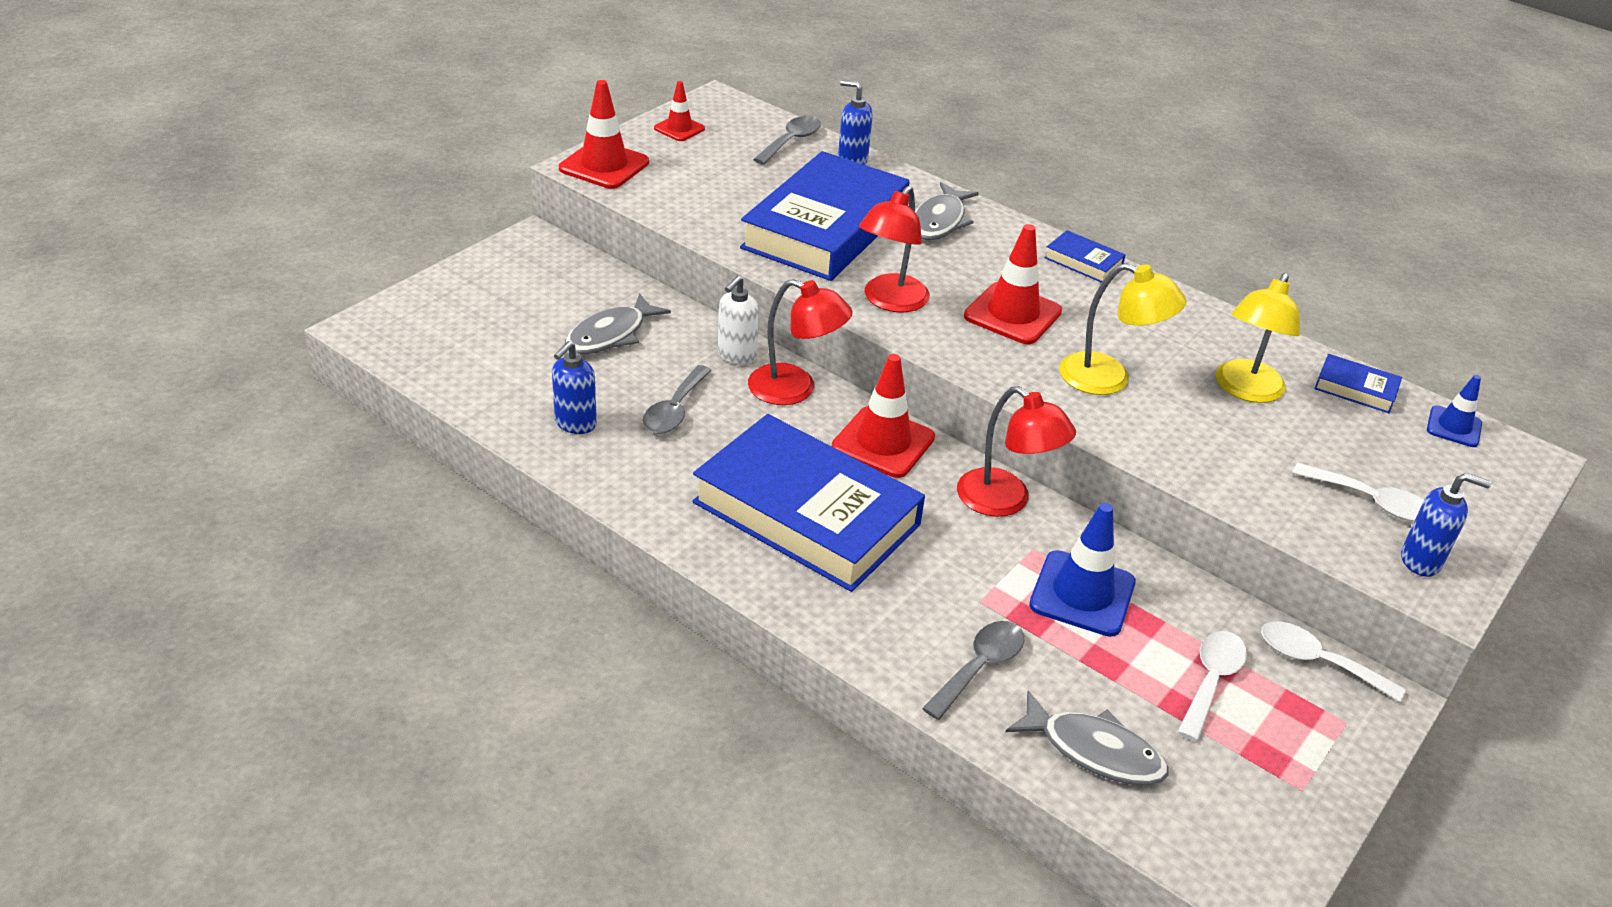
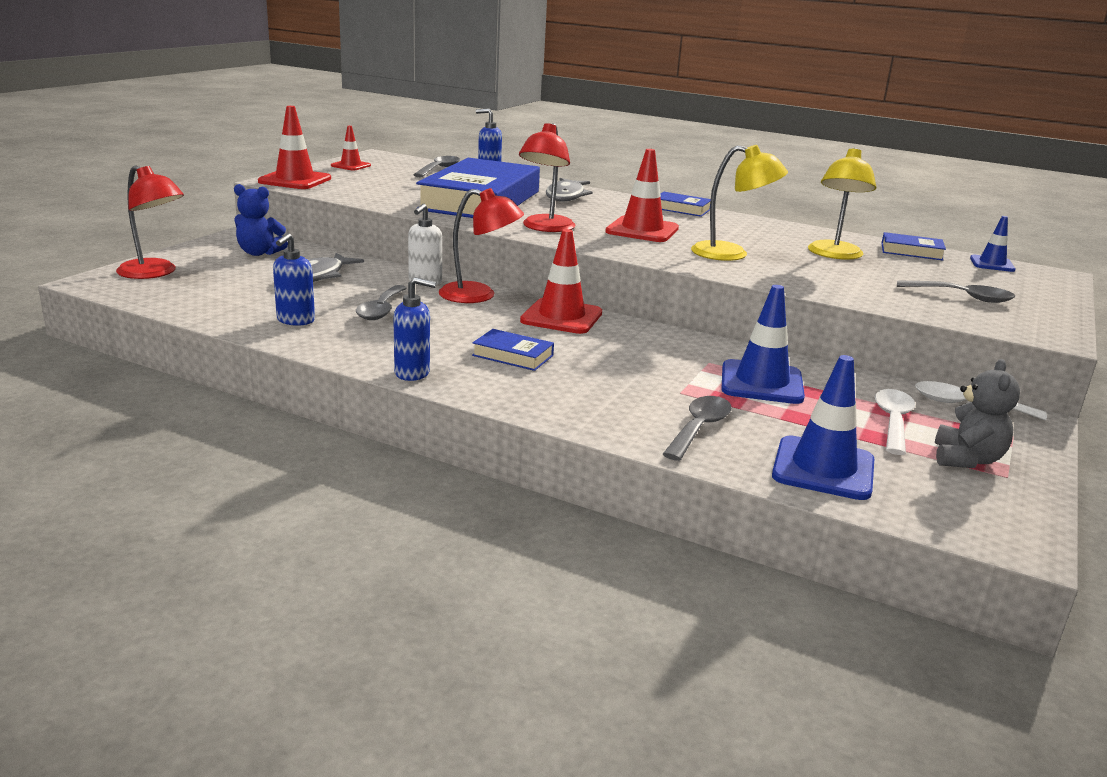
camera: 10 degrees left, 15 degrees down
(552, 279) = (259, 253): none -> blue teddy bear
(806, 513) = (513, 355): blue book -> blue book, size x0.41
(1005, 501) = (673, 340): red lamp -> red lamp (154, 273)
(1094, 751) = (823, 468): grey fish -> blue traffic cone
(1268, 756) = (966, 459): none -> grey teddy bear
(1371, 501) = (962, 297): white spoon -> grey spoon
(1421, 561) = (1021, 321): blue soap dispenser -> blue soap dispenser (412, 373)

